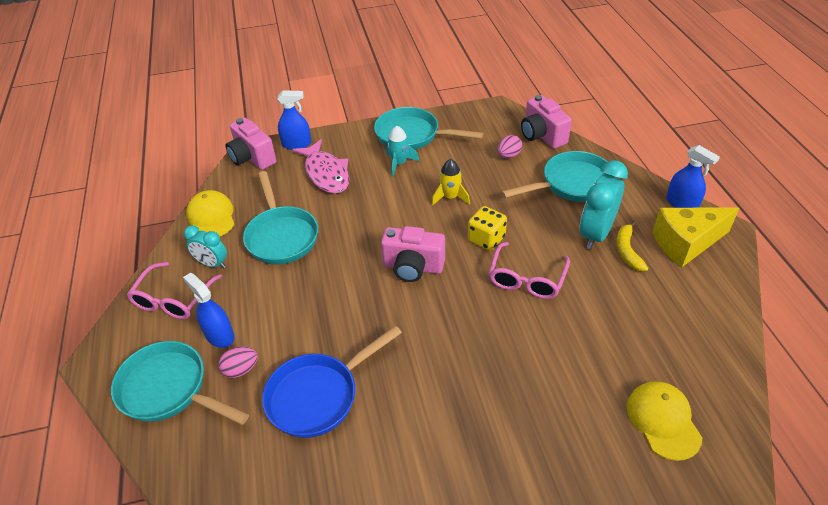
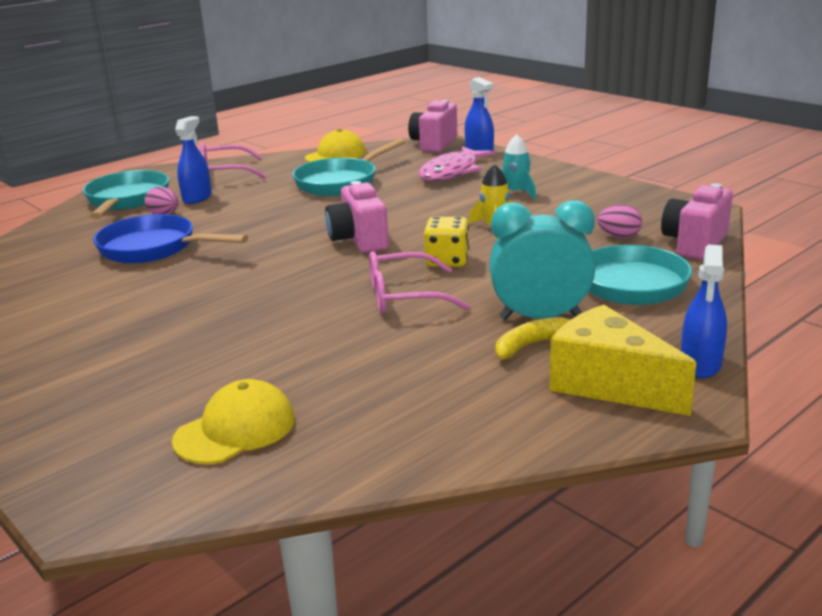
camera: 60 degrees right, 20 degrees down
(212, 264) = (278, 172): turquoise clock -> none
(412, 135) = (574, 186): turquoise pan -> none

